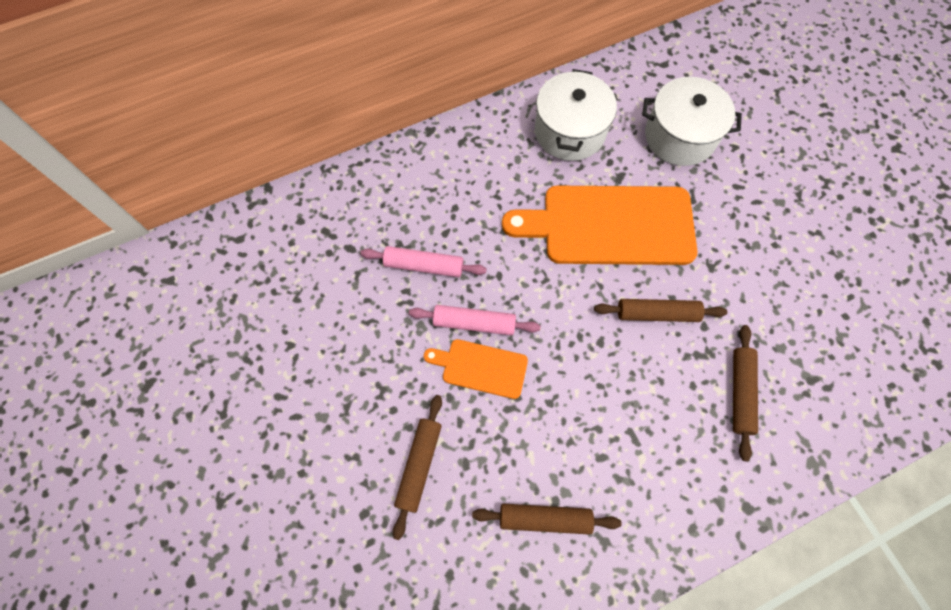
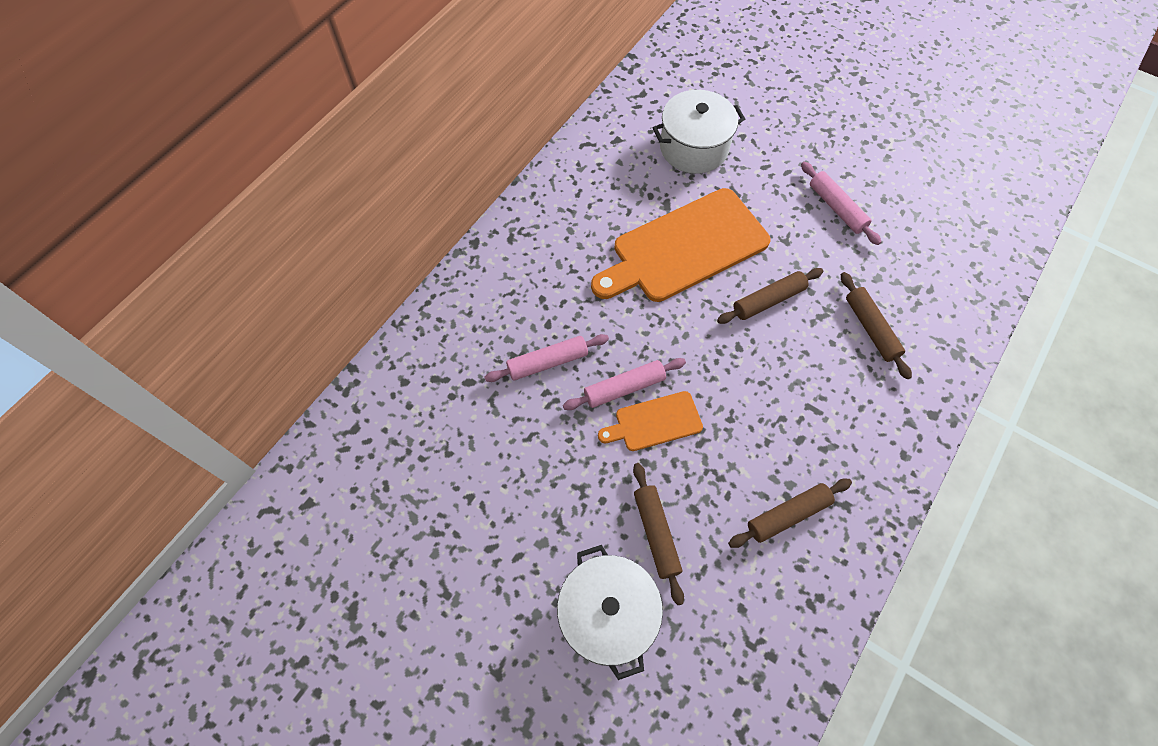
camera: 30 degrees left, 5 degrees down
(570, 131) = (600, 185): white pot -> white pot (607, 615)
(784, 260) = (836, 208): none -> pink rolling pin

